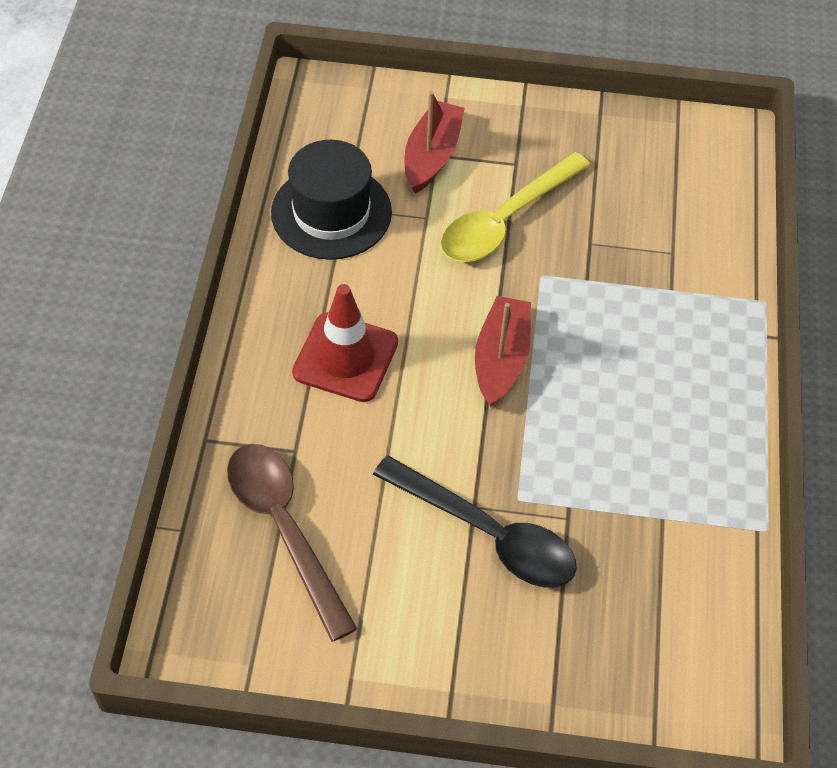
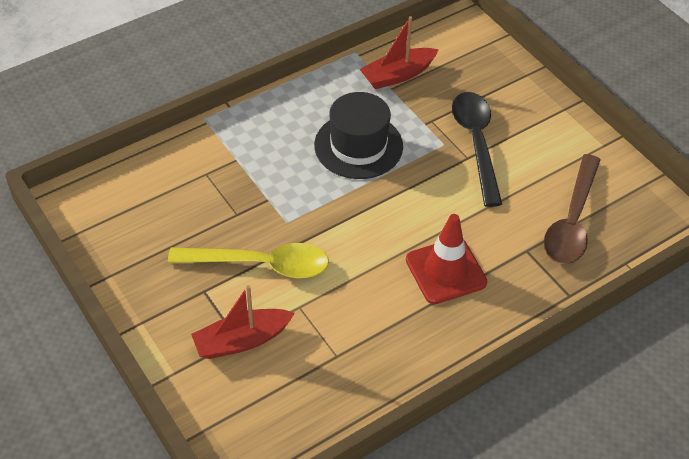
camera: 130 degrees left, 5 degrees down
(331, 212) = (349, 360): black hat -> black hat (358, 146)
(501, 359) = (367, 202): red boat -> red boat (397, 75)

